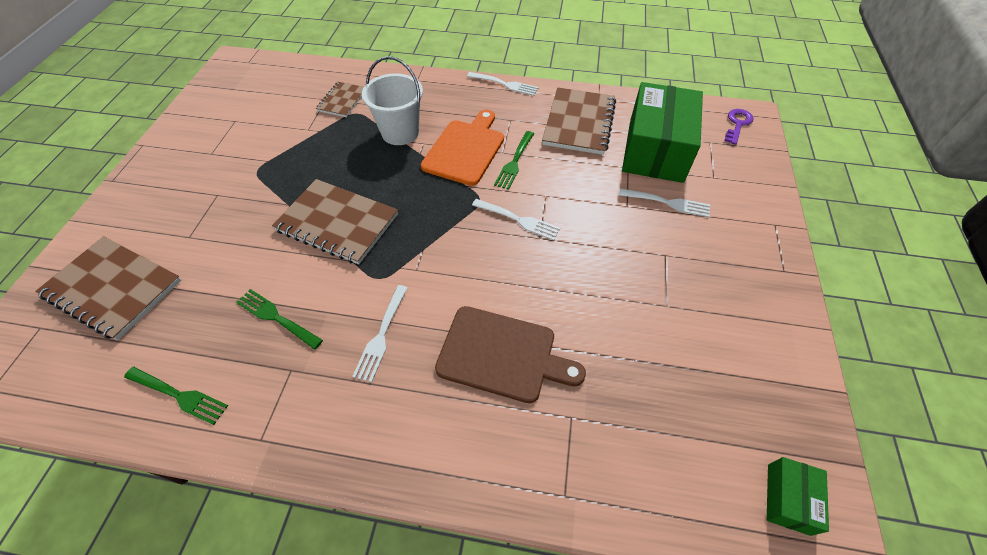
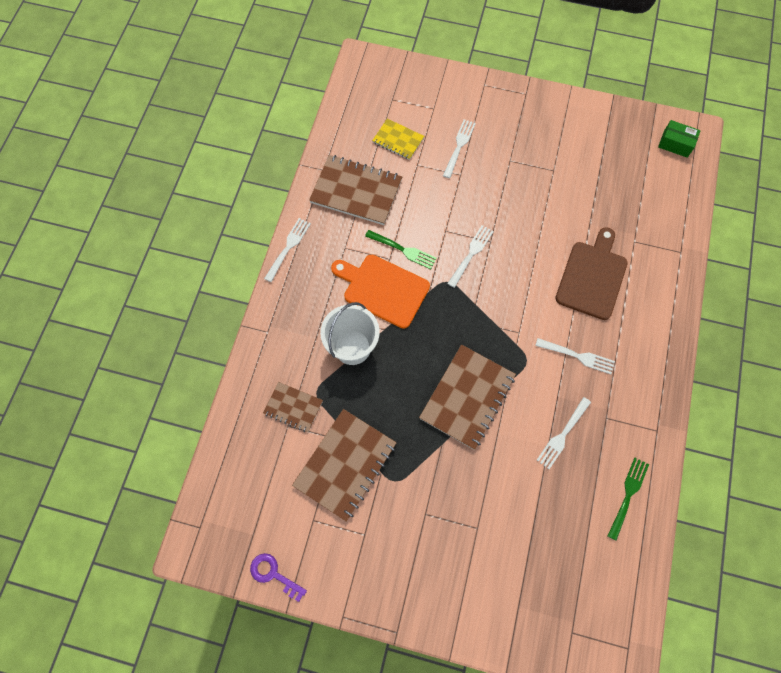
camera: 85 degrees left, 15 degrees up
(113, 288) = (533, 580): brown notebook -> brown notebook (345, 464)
(277, 318) = (563, 434): green fork -> white fork
(655, 150) = (398, 140): green box -> yellow notebook
(737, 124) = (372, 73): purple key -> purple key (273, 574)

